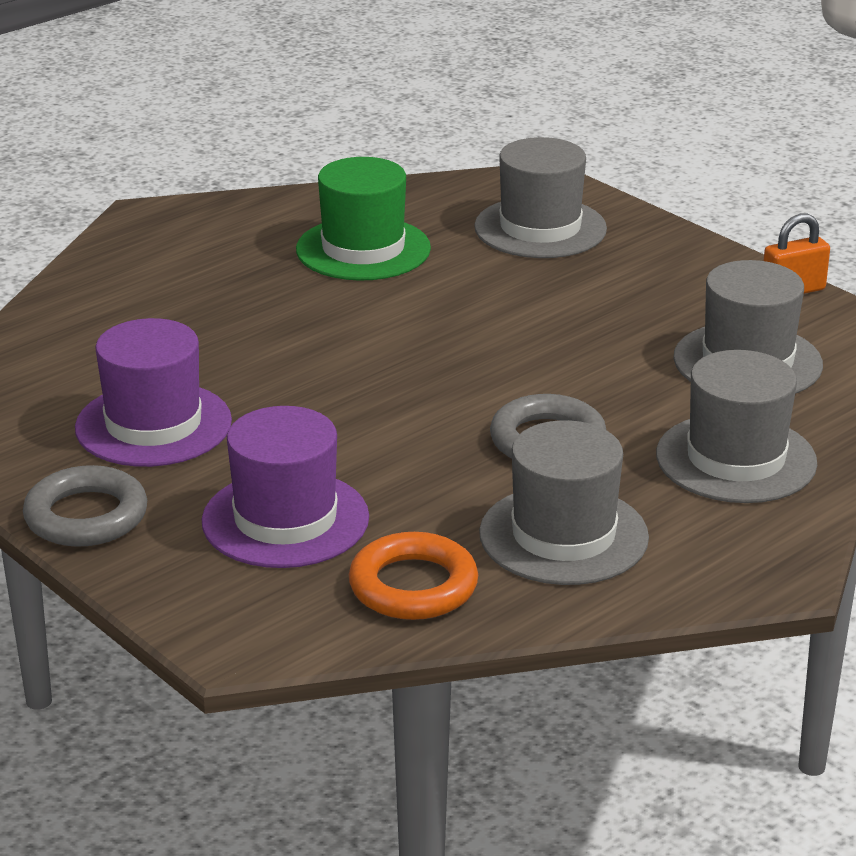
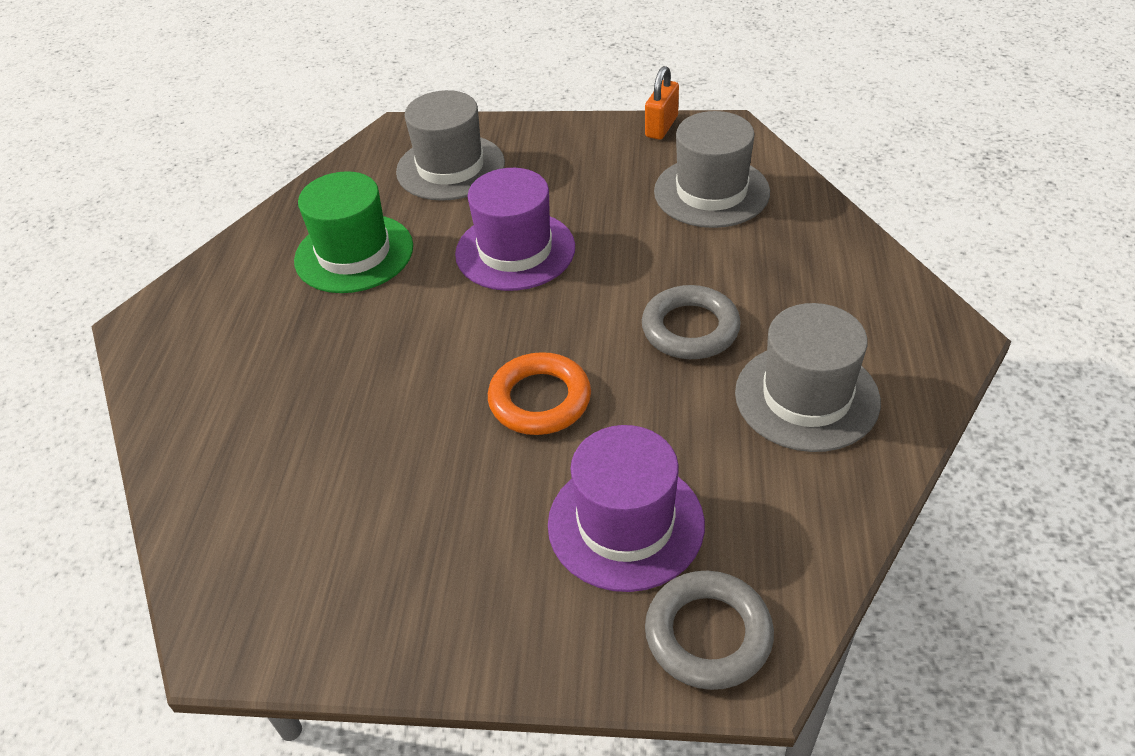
camera: 40 degrees left, 15 degrees up
(86, 516) = (479, 641): grey ring -> grey ring (708, 634)
(153, 425) = (411, 512): purple hat -> purple hat (515, 250)
(413, 586) = (785, 512): orange ring -> orange ring (540, 400)
(736, 459) = (808, 267): grey hat -> none

